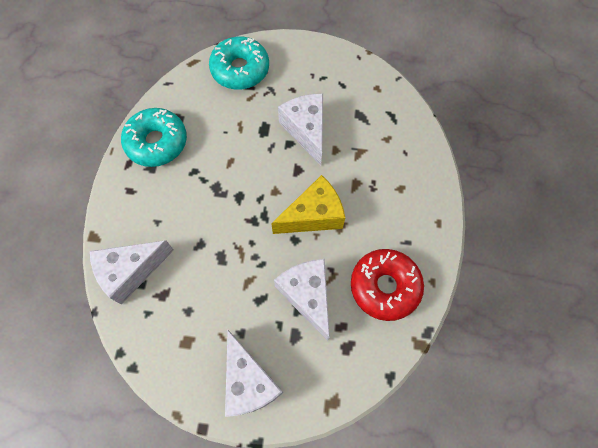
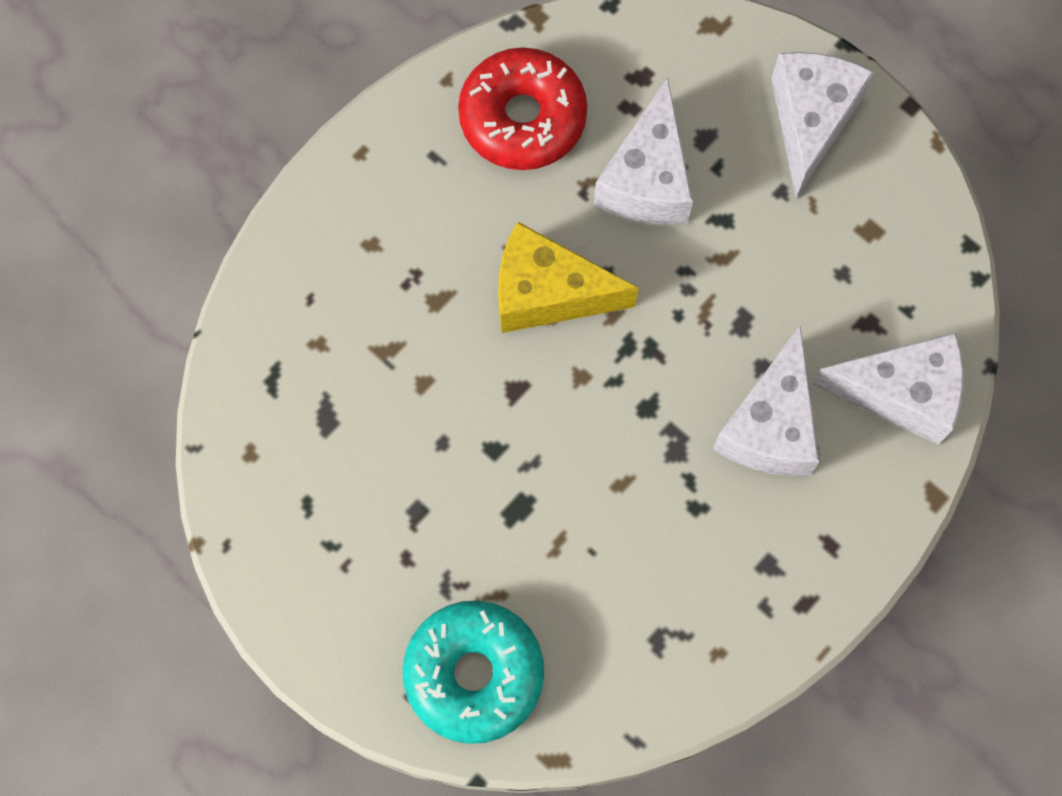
camera: 145 degrees left, 5 degrees up
(157, 142) = (730, 613): turquoise donut -> none
(306, 130) = (445, 454): white cheese -> white cheese (770, 425)

